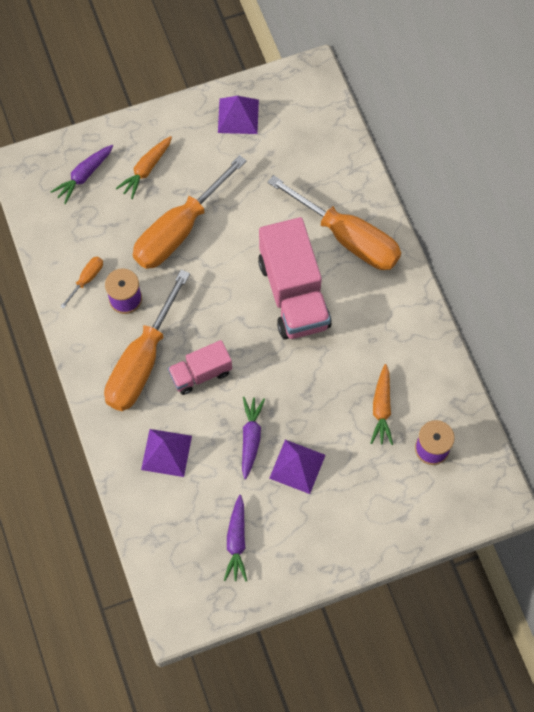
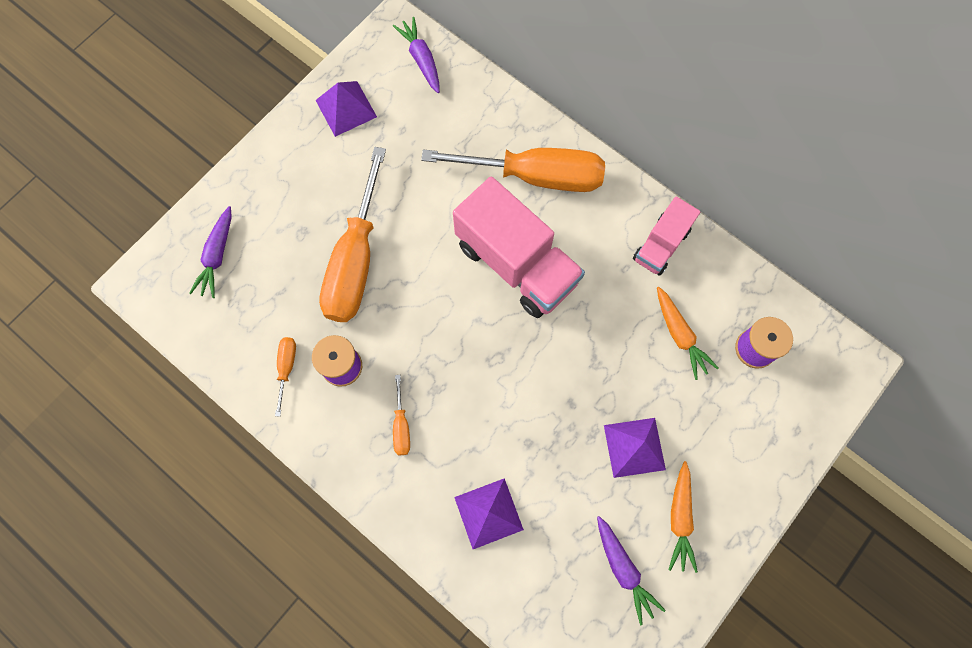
camera: 30 degrees left, 5 degrees up
(142, 361) = (401, 426): orange screwdriver -> orange screwdriver, size x0.41
(146, 170) = (281, 215): orange carrot -> orange carrot (680, 519)
(200, 373) = (472, 404): pink truck -> pink truck (661, 245)
(251, 438) = (567, 444): purple carrot -> purple carrot (421, 59)

